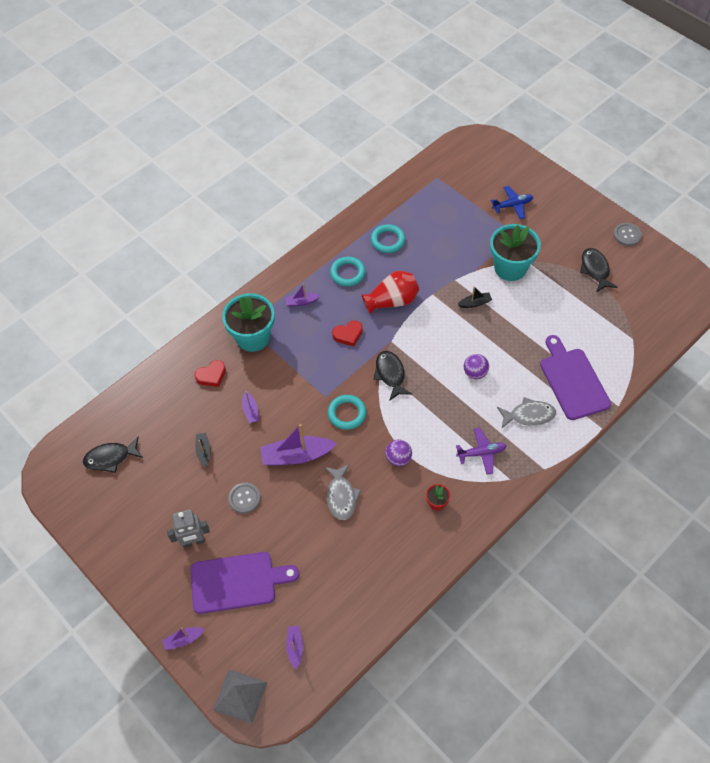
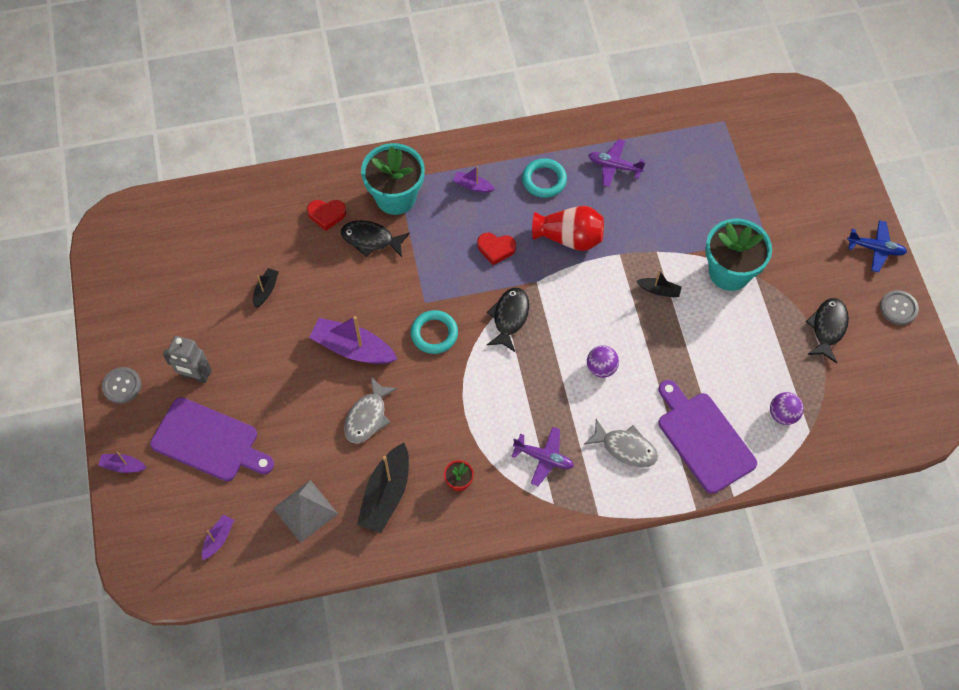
camera: 30 degrees right, 5 degrees up
(111, 458) = (174, 245): black fish -> black fish (371, 239)
(240, 696) = (137, 552): grey pyramid -> grey pyramid (305, 511)
(244, 498) = (272, 362): grey button -> grey button (122, 386)
(250, 410) = (340, 274): purple boat -> none
(388, 240) = (614, 166): turquoise ring -> purple plane
(393, 541) = (386, 494): none -> black boat
(398, 458) = (453, 412): purple ball -> purple ball (783, 414)
(512, 205) = (787, 200): blue plane -> blue plane (875, 249)
(572, 381) = (703, 438): purple cutting board -> purple cutting board turned 45 degrees counterclockwise

